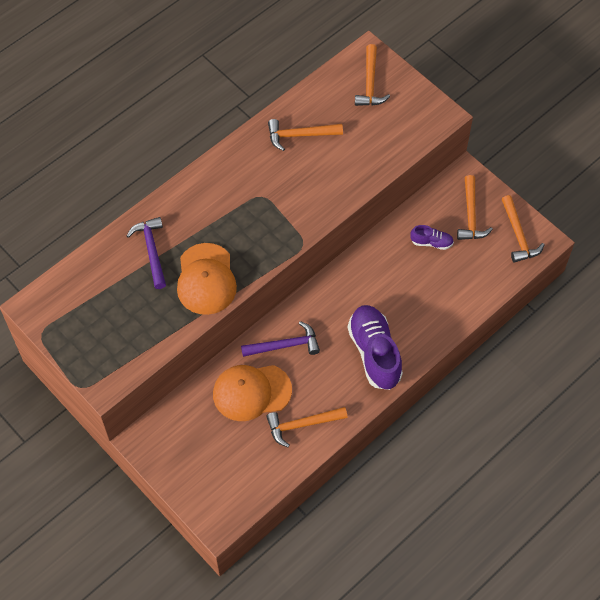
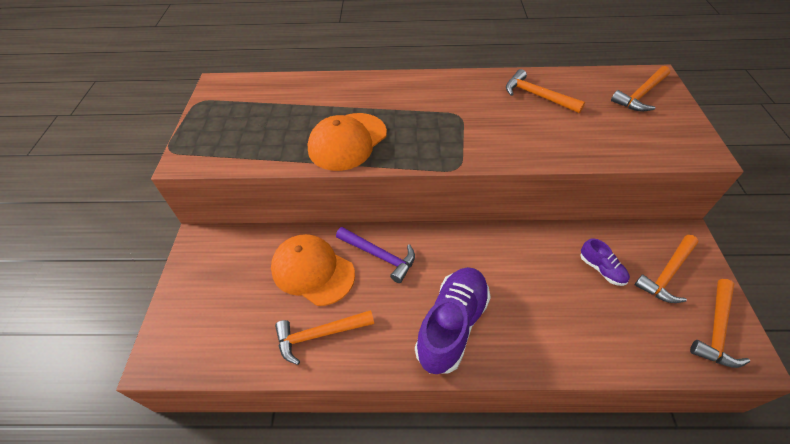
camera: 45 degrees right, 10 degrees down
(151, 251) = (333, 100): purple hammer -> none
(302, 425) = (319, 335): orange hammer -> orange hammer turned 45 degrees counterclockwise

